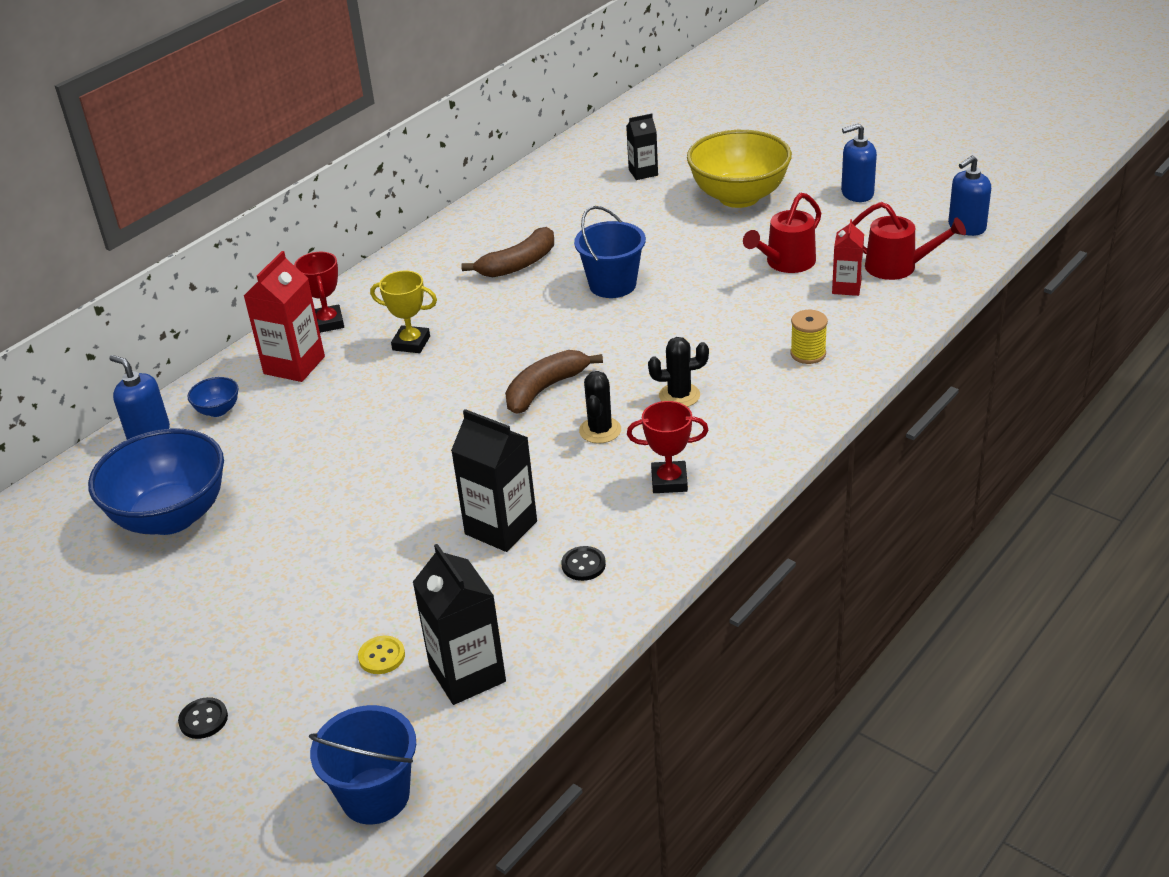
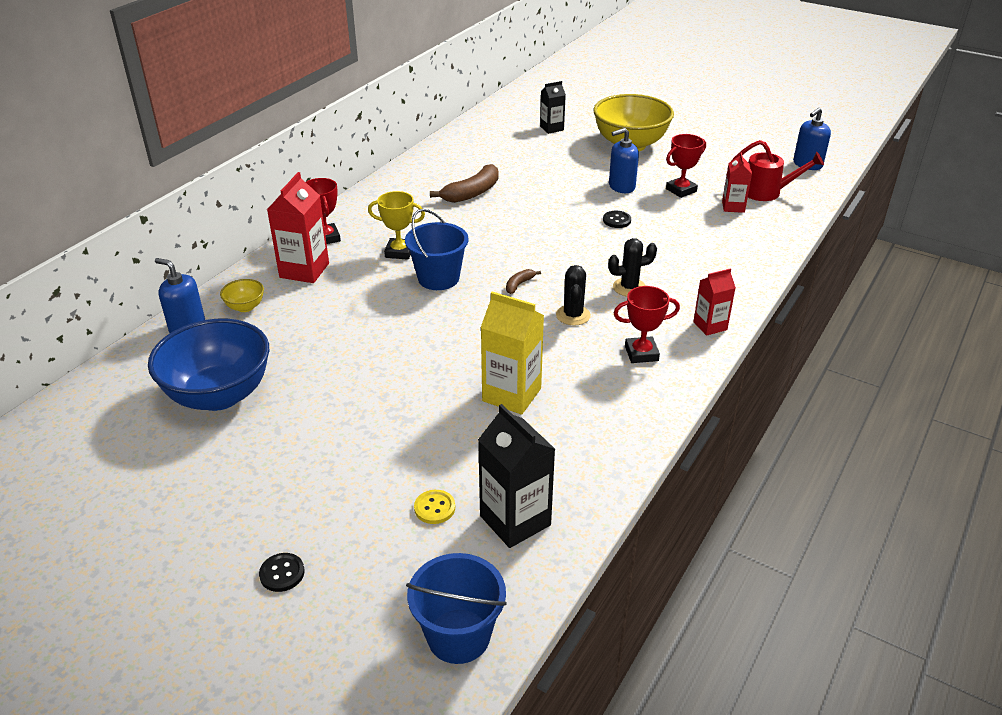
camera: 10 degrees left, 0 degrees up
(218, 410) = (245, 307): blue bowl -> yellow bowl
(501, 527) = (511, 395): black carton -> yellow carton
(545, 389) = (519, 284): brown banana -> brown banana, size x0.49
(583, 565) = (590, 423): black button -> black button (616, 220)
(612, 285) = (551, 207): blue bucket -> blue bucket (438, 278)
(764, 448) = (710, 326): none -> red carton
(786, 263) = (681, 190): red watering can -> red trophy
(808, 354) = (720, 254): yellow spool -> none
(857, 193) = (718, 142): blue soap dispenser -> blue soap dispenser (621, 186)

